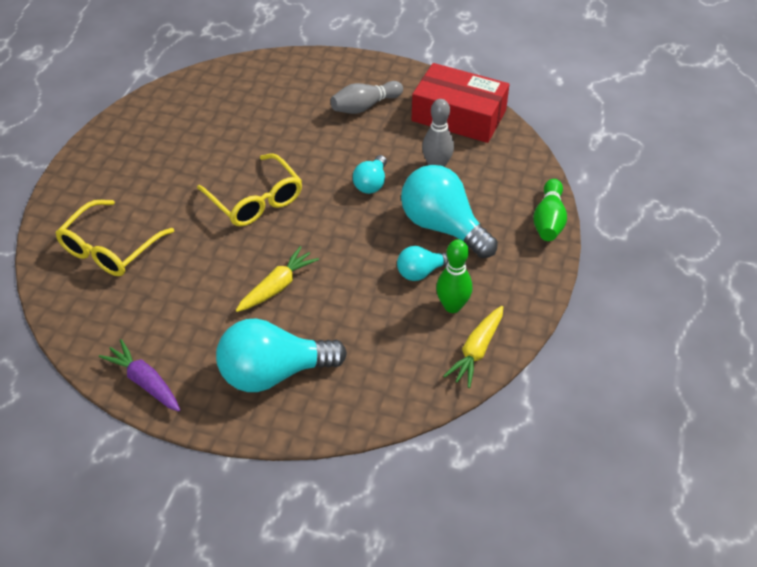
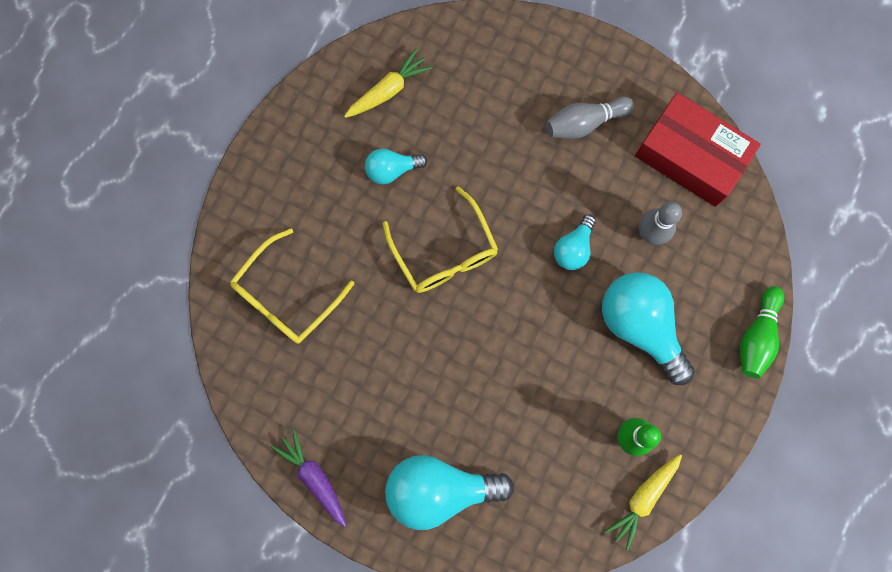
camera: 10 degrees right, 30 degrees up
(277, 286) = (455, 379): yellow carrot -> yellow carrot (388, 90)
(421, 272) = (606, 385): turquoise light bulb -> turquoise light bulb (392, 169)

